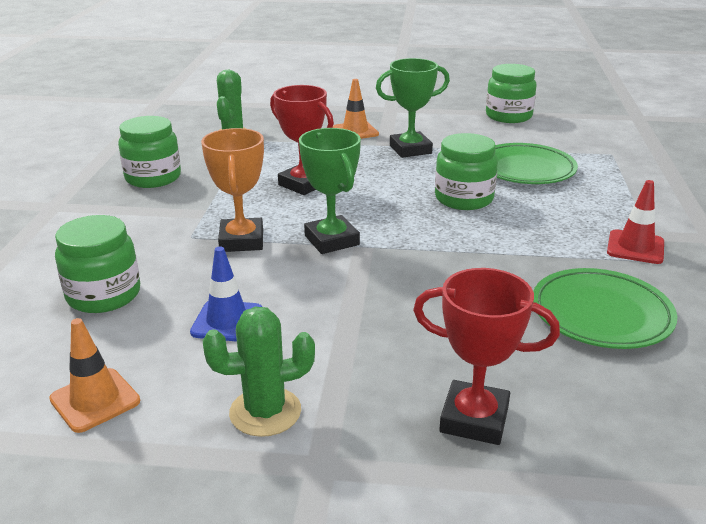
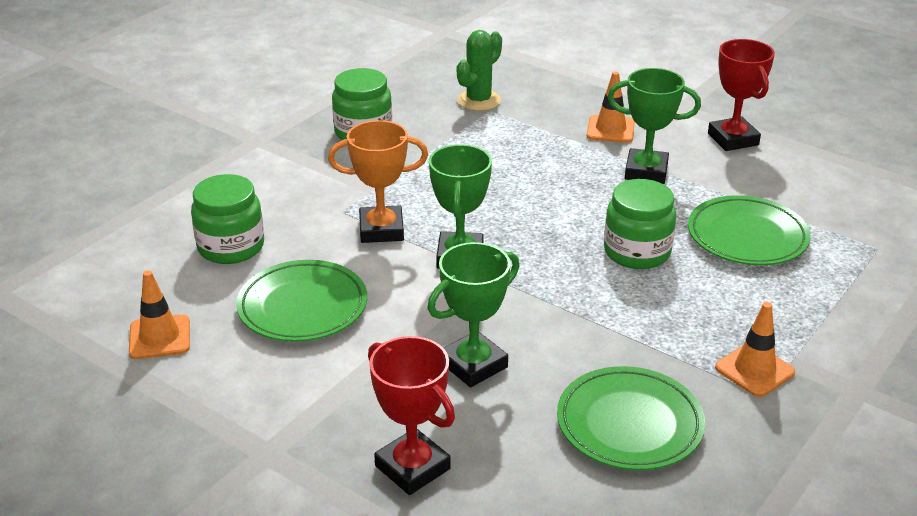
camera: 30 degrees right, 5 degrees up
(227, 321) = (302, 307): blue traffic cone -> green plate
(242, 241) = (381, 230): orange trophy -> orange trophy turned 60 degrees clockwise
(265, 412) = (265, 395): green cactus -> none
(303, 184) = (494, 183): red trophy -> red trophy (733, 139)
(432, 315) = (473, 365): none -> green trophy
(508, 116) = (813, 157): green jar -> none
(635, 247) = (754, 370): red traffic cone -> orange traffic cone

